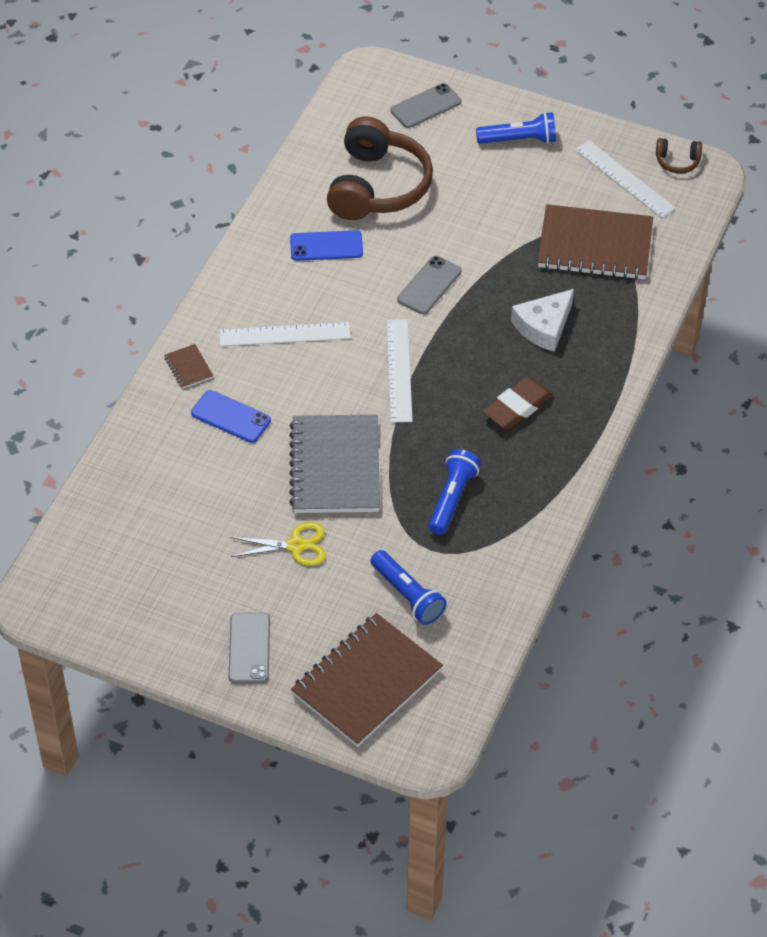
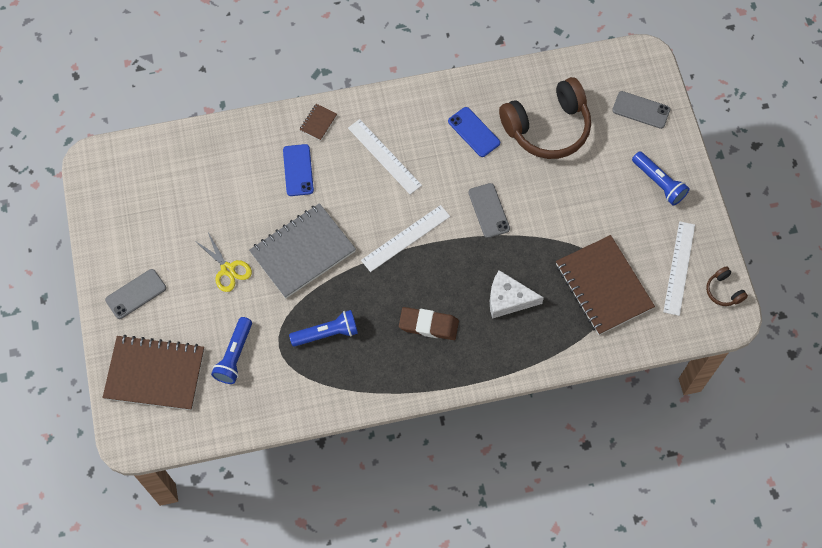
camera: 55 degrees right, 15 degrees up
(429, 285) = (489, 210): grey phone -> grey phone turned 75 degrees clockwise

